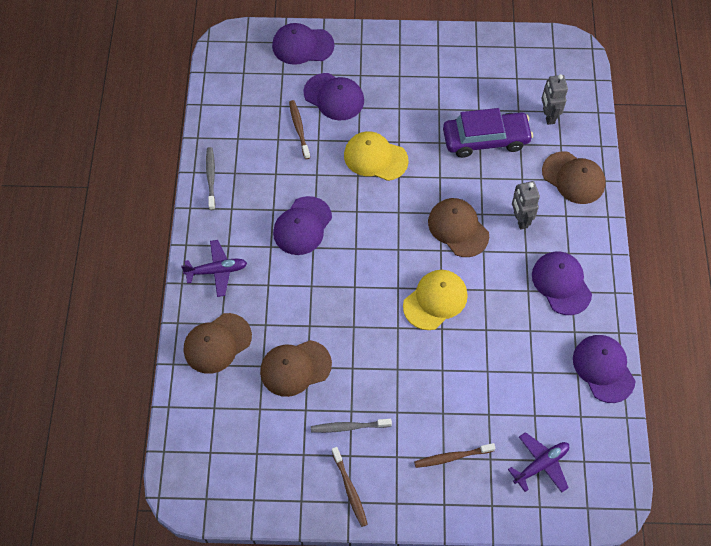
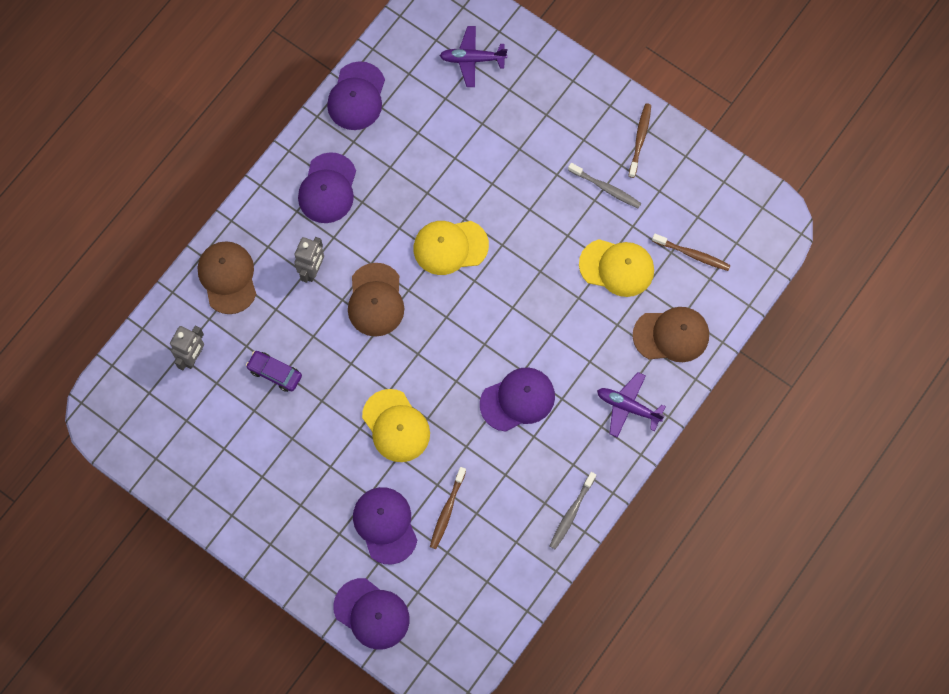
camera: 145 degrees left, 10 degrees up
(295, 368) = (617, 267): brown cap -> yellow cap
(452, 457) = (538, 110): brown toothbrush -> brown toothbrush (692, 254)
(485, 139) = (275, 373): purple car -> purple car, size x0.54

